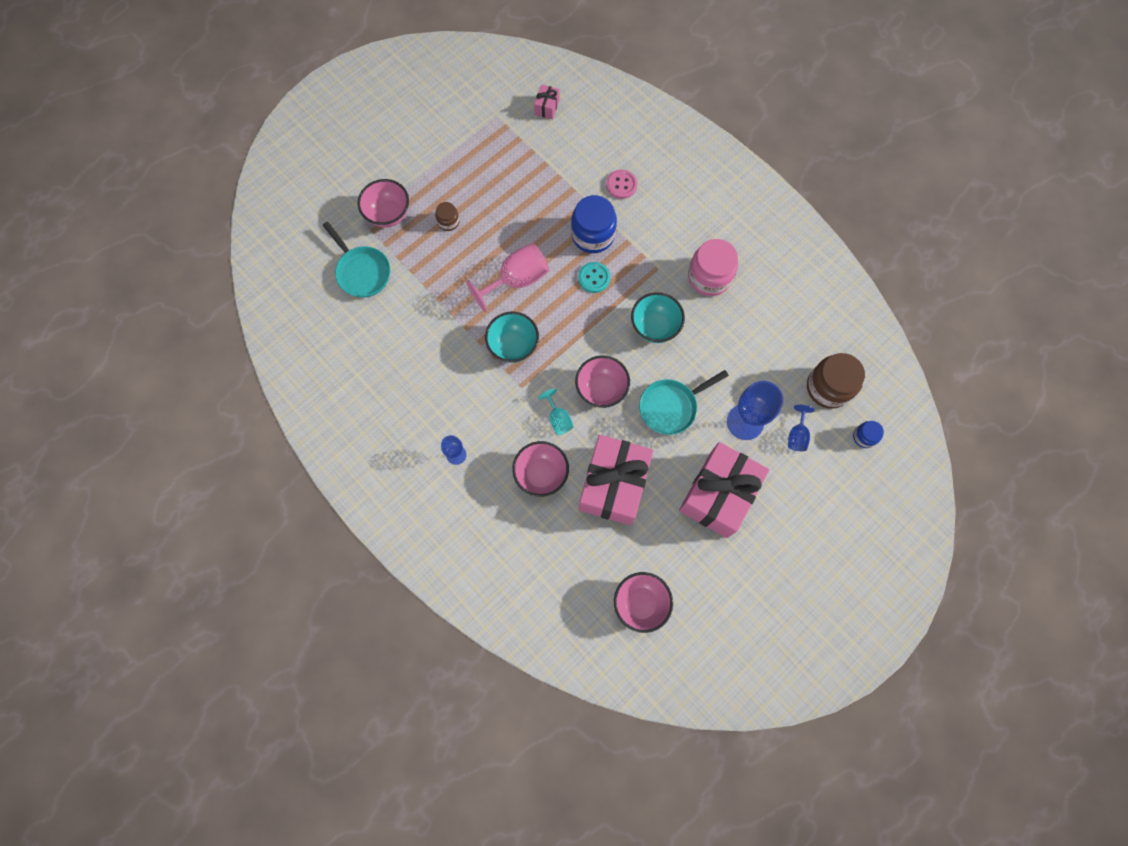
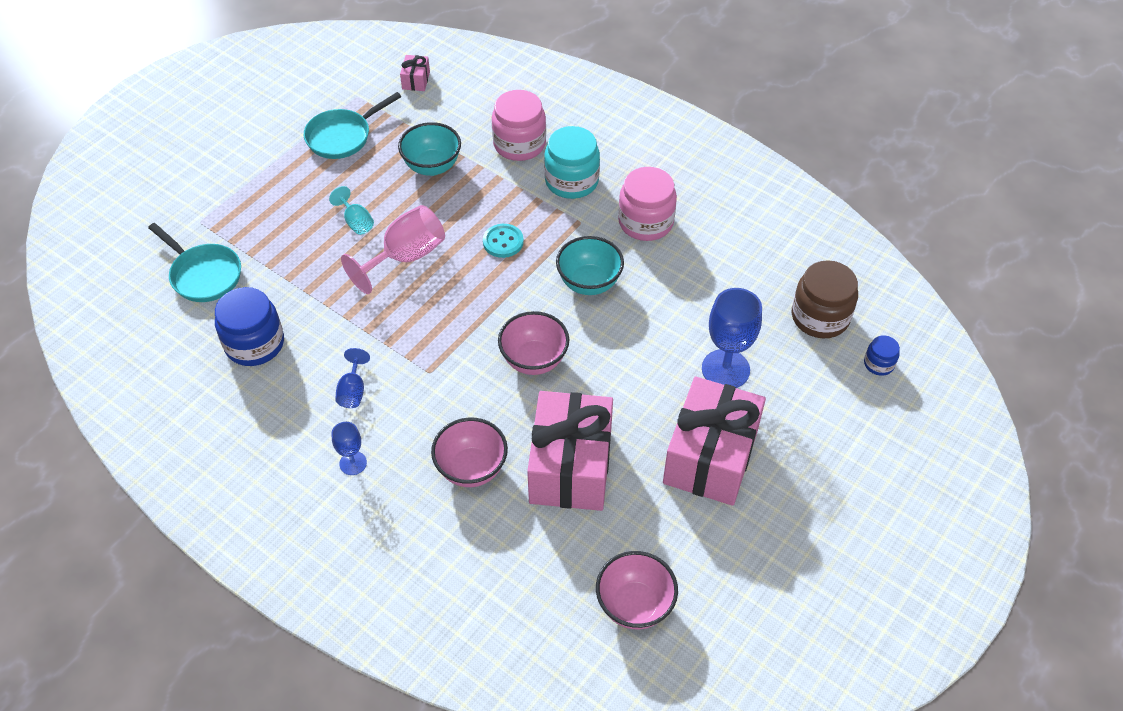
camera: 10 degrees left, 20 degrees down
(388, 215) = (232, 210): pink bowl -> none
(448, 222) = (310, 208): brown jar -> none
(513, 346) = (412, 328): turquoise bowl -> turquoise bowl (432, 166)
(558, 419) = (484, 401): turquoise goblet -> turquoise goblet (356, 222)
(593, 235) = (493, 198): blue jar -> blue jar (254, 344)
(621, 185) = (519, 144): pink button -> pink jar
(657, 228) = (571, 181): none -> turquoise jar
(671, 407) = (627, 366): turquoise pan -> turquoise pan (342, 136)
(797, 435) = (794, 374): blue goblet -> blue goblet (353, 391)

